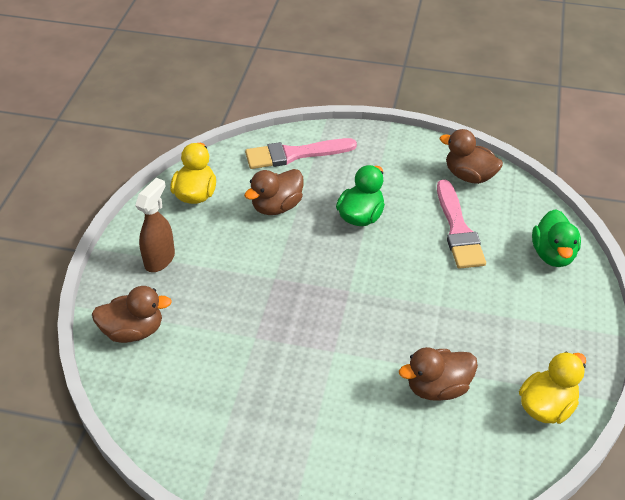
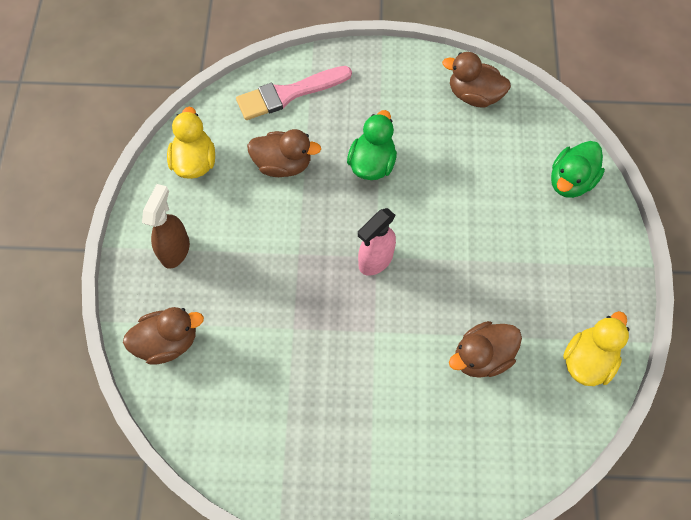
camera: 10 degrees left, 20 degrees up
(277, 206) = (283, 164): brown duck -> brown duck turned 120 degrees counterclockwise
(347, 293) = (375, 260): none -> pink spray bottle
(458, 230) = (473, 165): pink brush -> none
(553, 254) = (570, 181): green duck -> green duck turned 45 degrees clockwise

